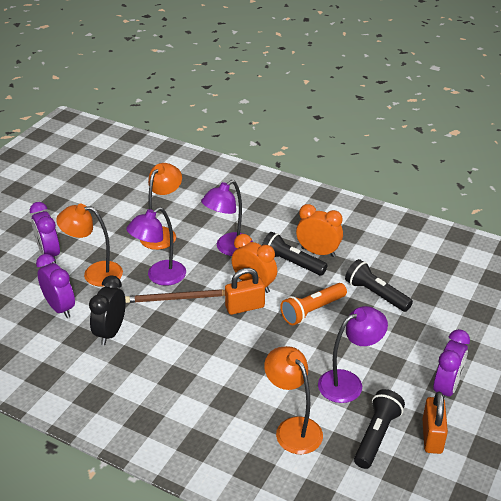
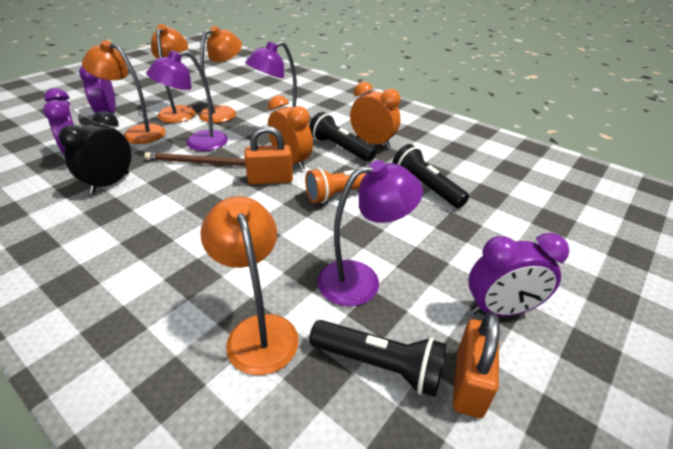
camera: 10 degrees right, 0 degrees up
(117, 239) = (179, 111): none -> orange lamp
(376, 435) = (379, 365): black flashlight -> black flashlight turned 75 degrees clockwise
(446, 388) = (500, 310): purple clock -> purple clock turned 45 degrees clockwise

